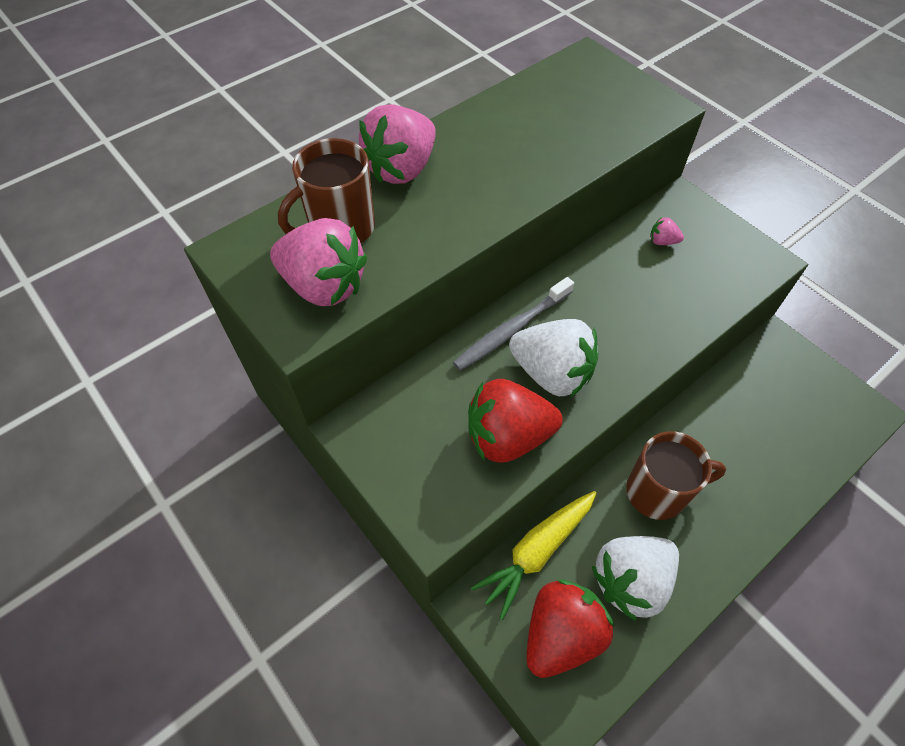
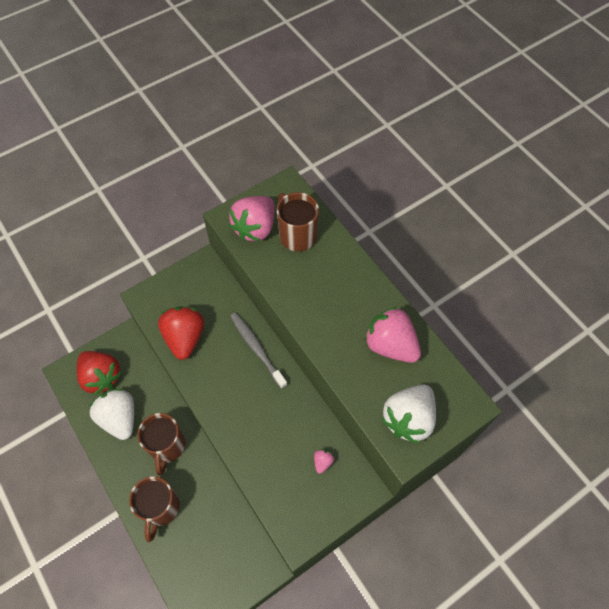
camera: 95 degrees right, 5 degrees up
(401, 169) = (345, 268): pink strawberry -> pink strawberry (390, 345)
(537, 551) = (146, 371): yellow carrot -> none
(552, 373) = (222, 367): white strawberry -> white strawberry (408, 418)
(752, 485) = (160, 508): none -> brown mug

